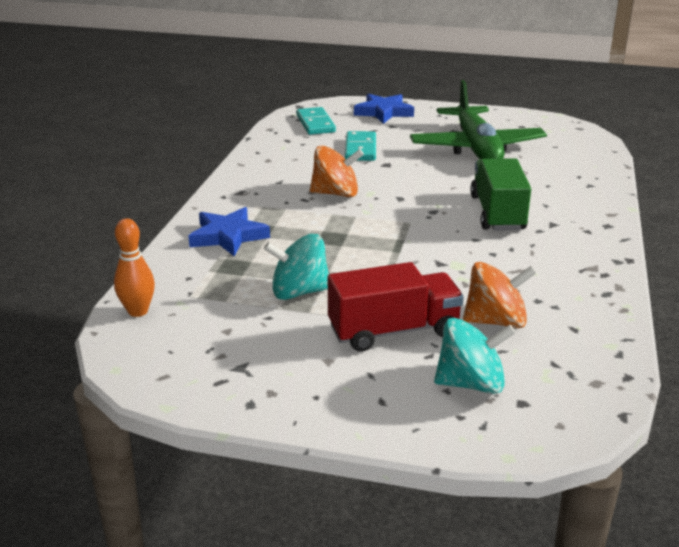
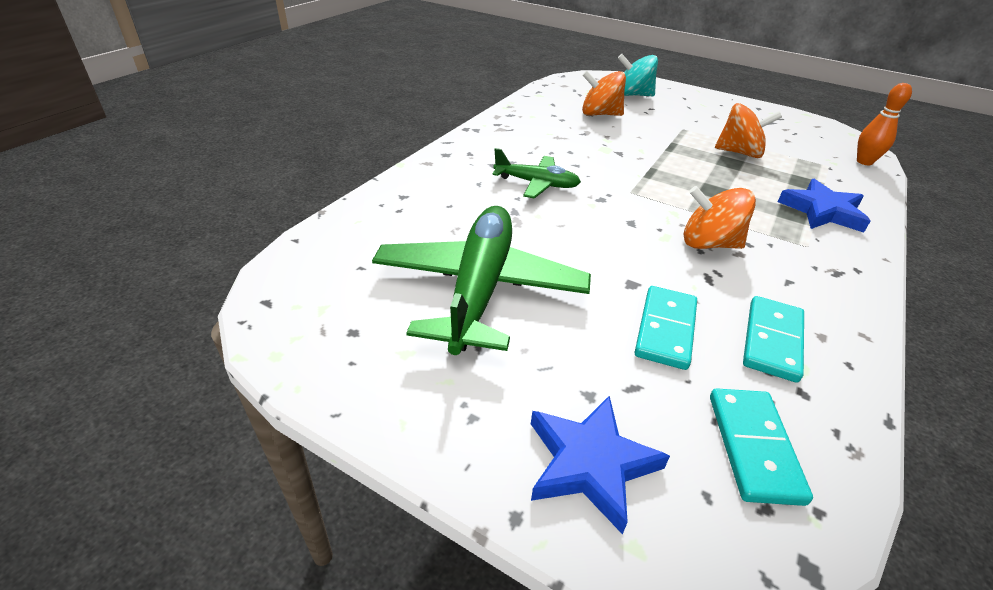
camera: 165 degrees left, 10 degrees up
(299, 154) = (772, 341): none -> turquoise domino
(299, 292) = (739, 153): turquoise spinning top -> orange spinning top
(393, 331) = (670, 121): red truck -> none
(497, 213) = (536, 184): green truck -> green plane

